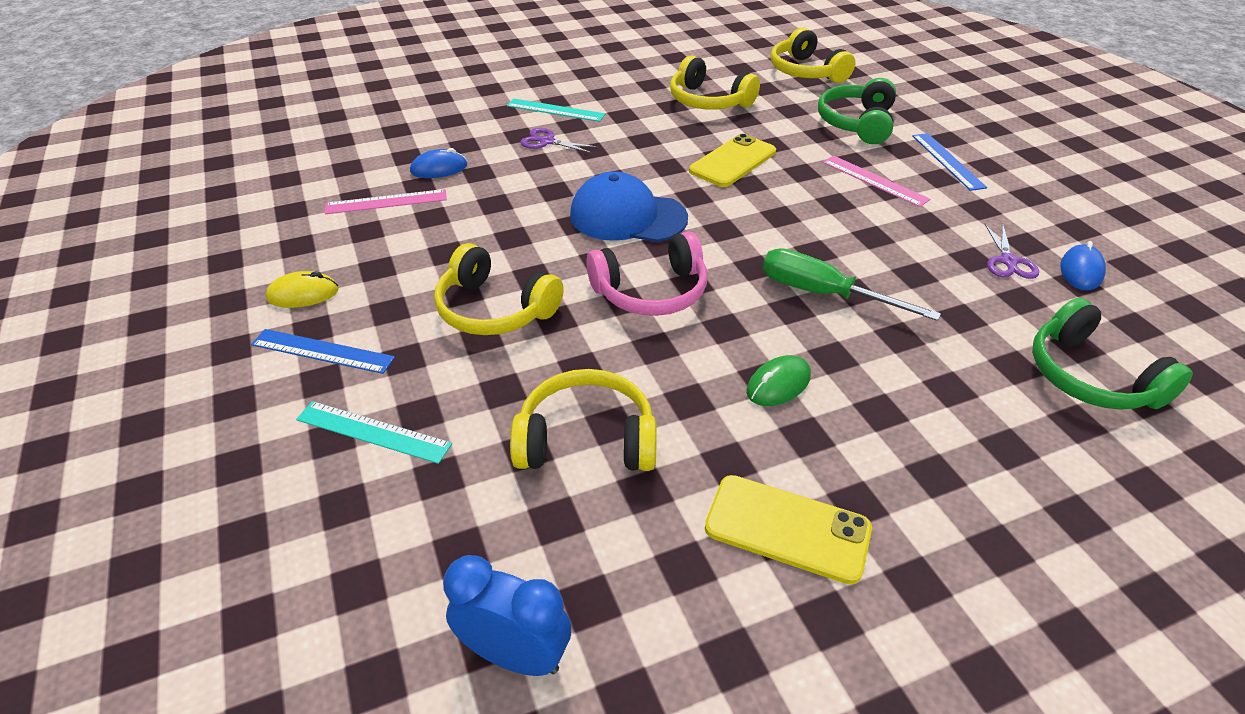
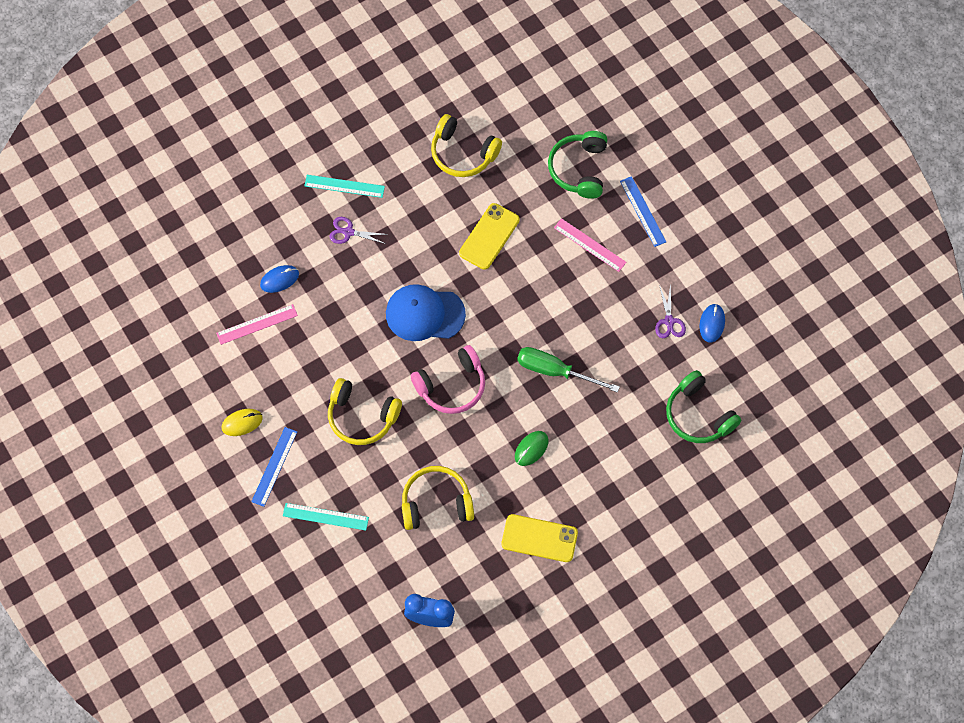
camera: 10 degrees left, 25 degrees up
(322, 351) = (274, 466): blue ruler -> blue ruler turned 75 degrees counterclockwise
(806, 72) = (539, 92): yellow headphones -> none

